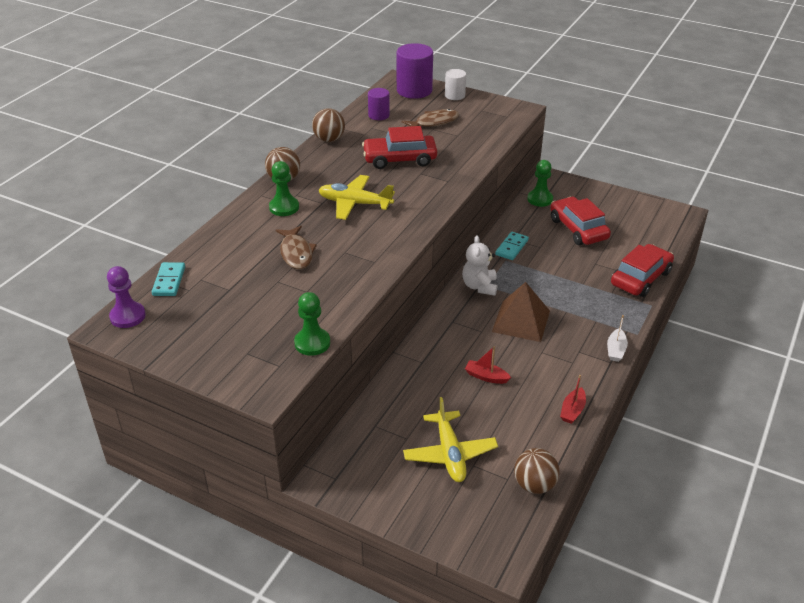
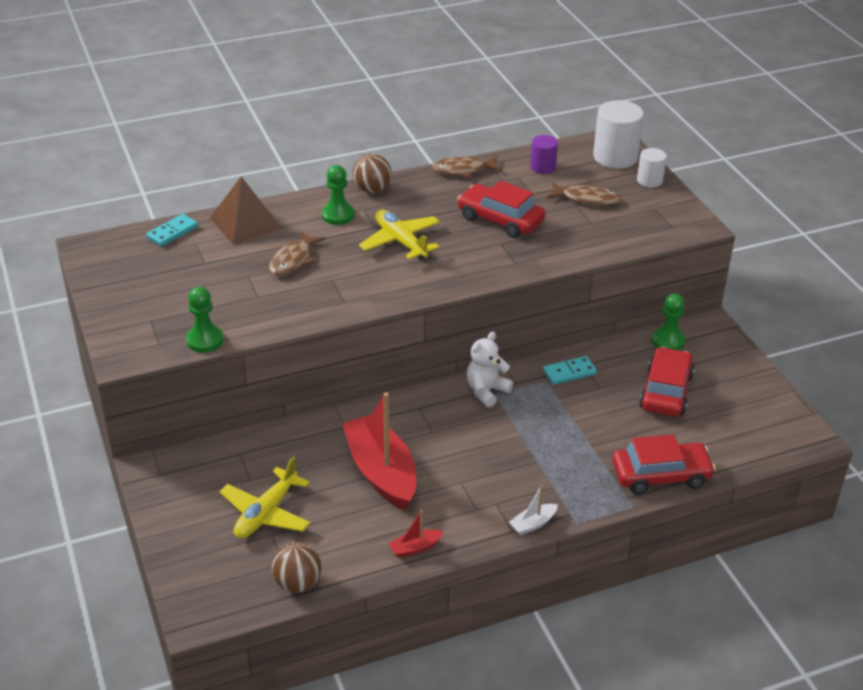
camera: 40 degrees right, 0 degrees up
(128, 316) = (111, 245): purple pawn -> none
(329, 139) = (463, 170): brown ball -> brown fish
(414, 90) = (615, 157): purple cylinder -> white cylinder
(486, 377) = (381, 472): red boat -> red boat, size x2.38
(521, 321) = (480, 444): brown pyramid -> brown pyramid (245, 223)

